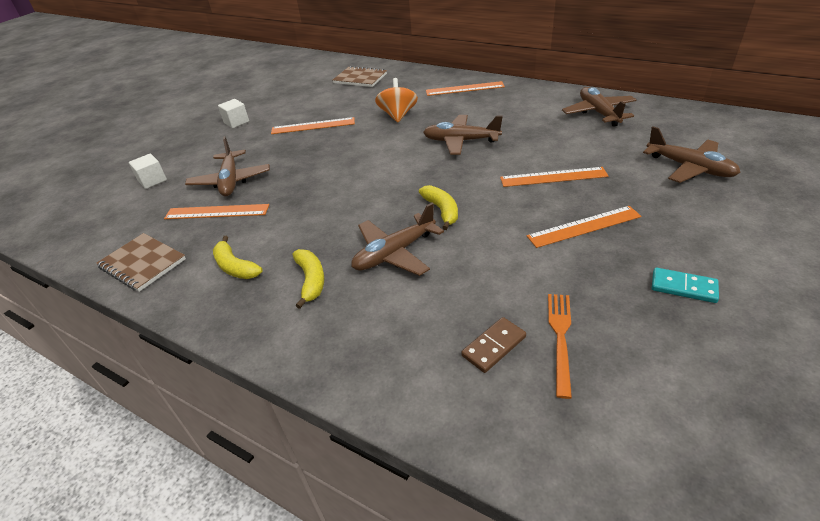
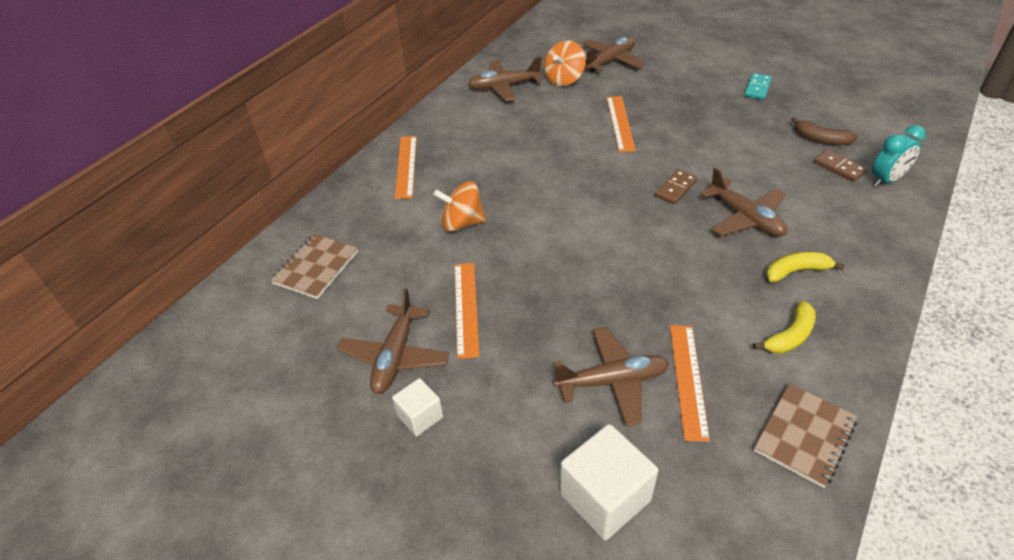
camera: 90 degrees left, 5 degrees up
(152, 180) = (605, 497): white cube -> white cube, size x1.74
(442, 210) = (676, 189): yellow banana -> brown domino
(461, 141) = (542, 173): brown plane -> brown plane (395, 356)
(469, 395) = (886, 180): none -> turquoise clock
(560, 338) = (821, 139): orange fork -> brown banana
(584, 226) = (694, 116): orange ruler -> none
(630, 142) = (564, 79): none -> orange spinning top

